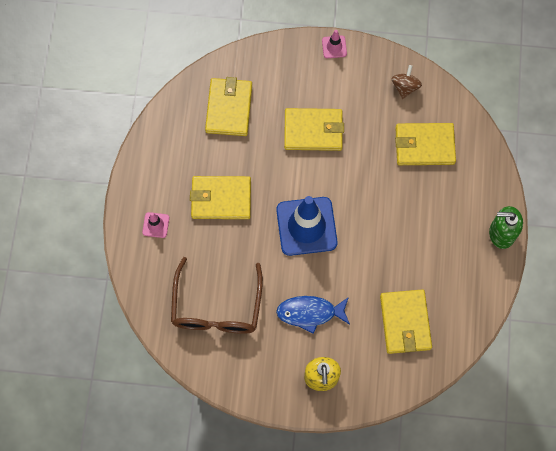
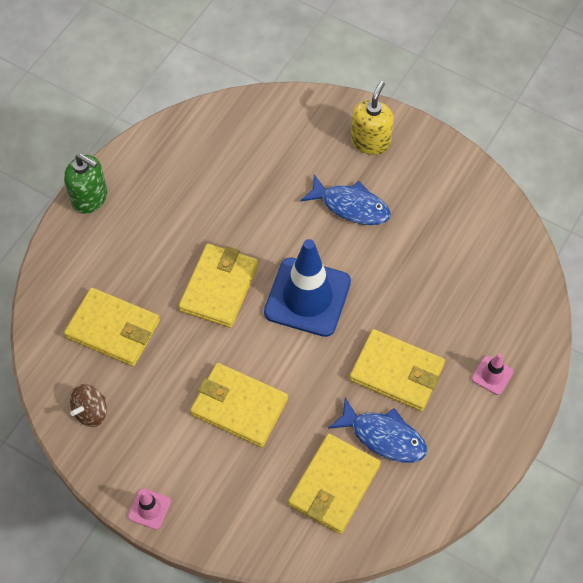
camera: 155 degrees left, 10 degrees down
(211, 152) = (384, 436): none -> blue fish
(216, 307) = (455, 254): brown glasses -> none
(405, 322) = (251, 156): yellow wallet -> yellow wallet (219, 287)

